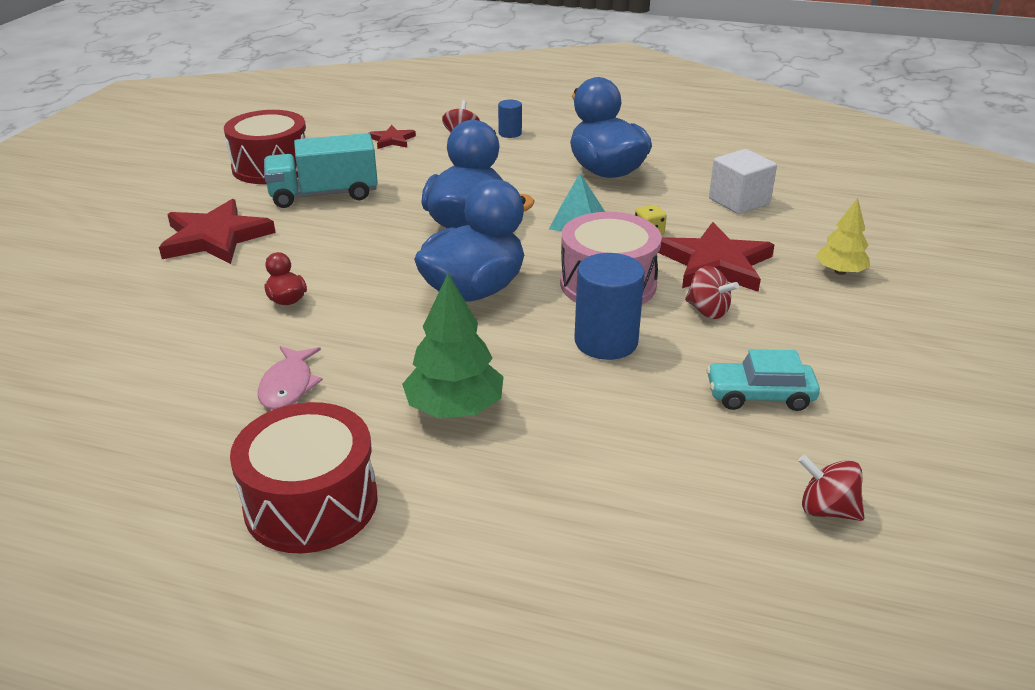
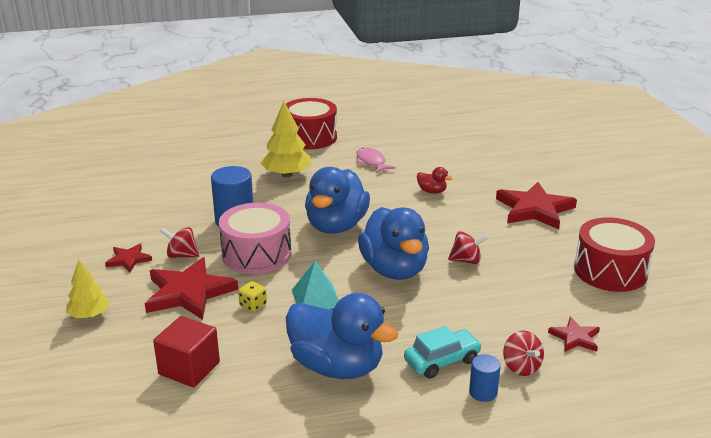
camera: 150 degrees right, 5 degrees down
(324, 195) = (528, 260): turquoise truck -> none
(454, 408) = (287, 174): green tree -> yellow tree
(739, 201) = (189, 368): white cube -> red cube
(759, 396) = (137, 218): turquoise car -> turquoise car (442, 361)
(784, 326) = (128, 260): none -> red star
(826, 509) = (99, 185): red spinning top -> red spinning top (466, 260)

